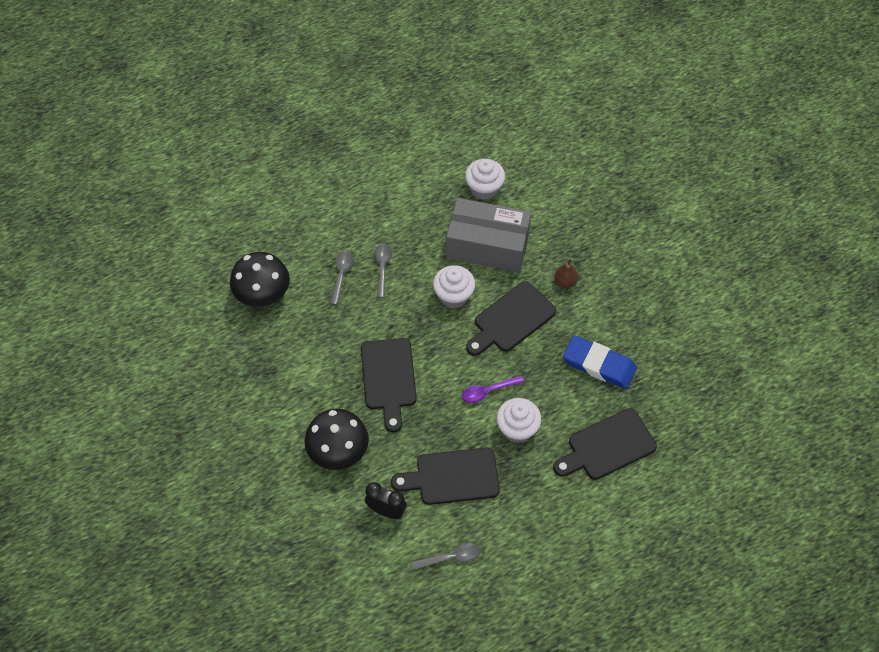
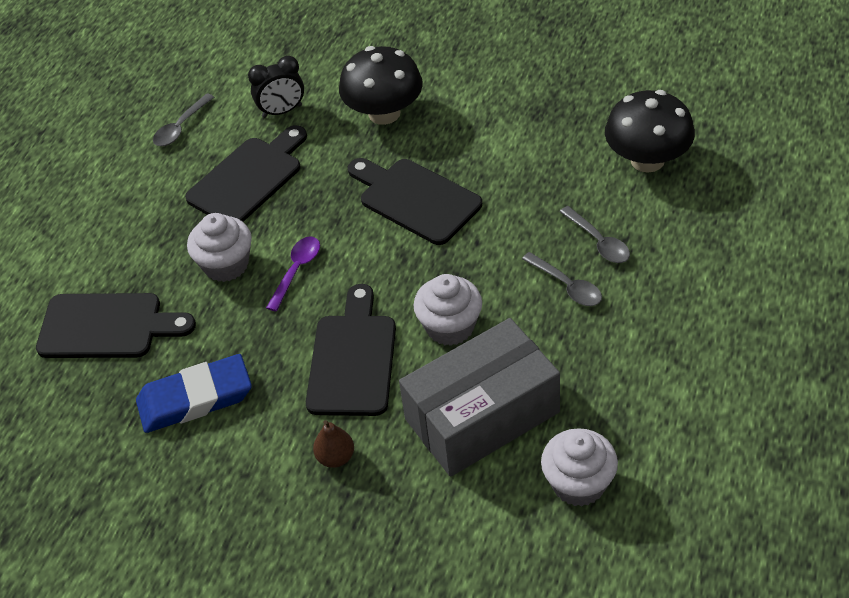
camera: 140 degrees right, 10 degrees down
(607, 446) = (107, 326): black cutting board -> black cutting board turned 75 degrees clockwise

